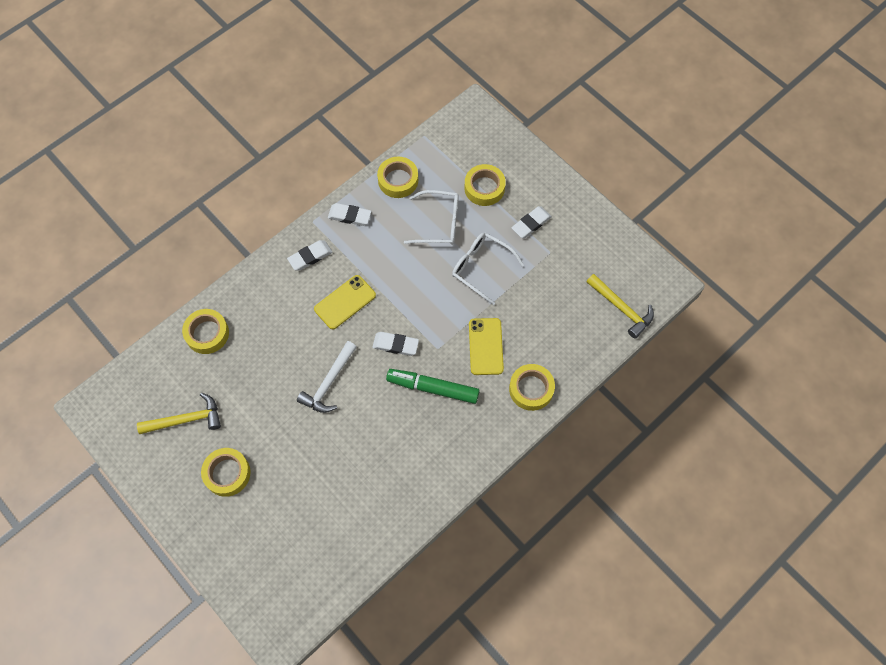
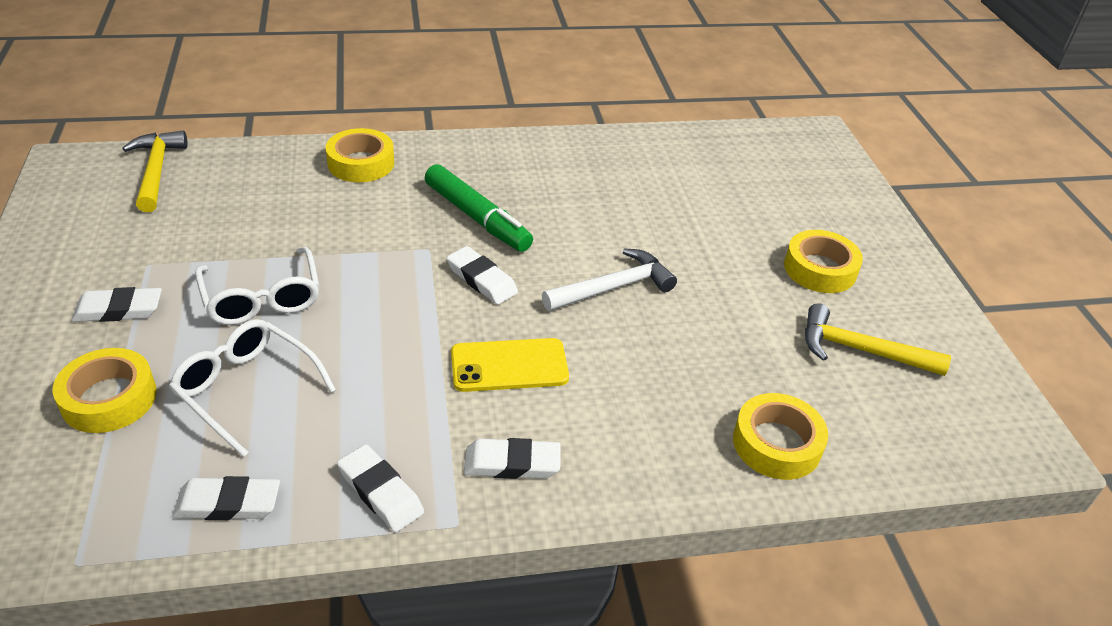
camera: 150 degrees left, 25 degrees down
(398, 180) = (228, 503): yellow tape -> white eraser
(486, 346) = (365, 220): yellow phone -> none

